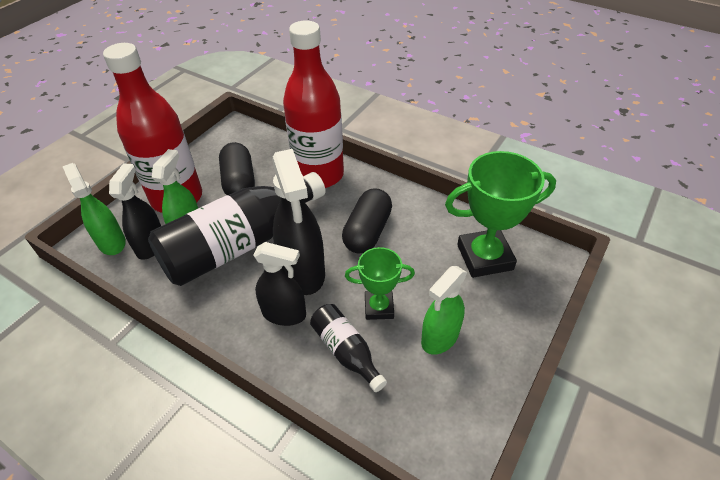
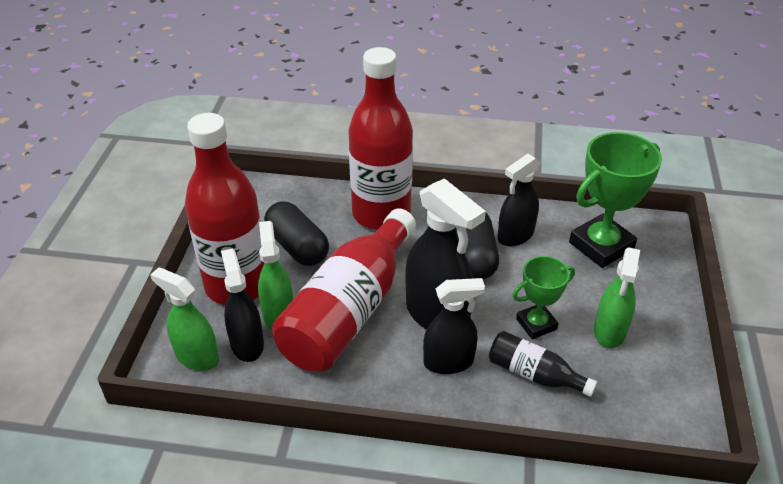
camera: 25 degrees left, 5 degrees down
(240, 244) = (349, 311): black bottle -> red bottle
(414, 225) = (515, 235): none -> black spray bottle

